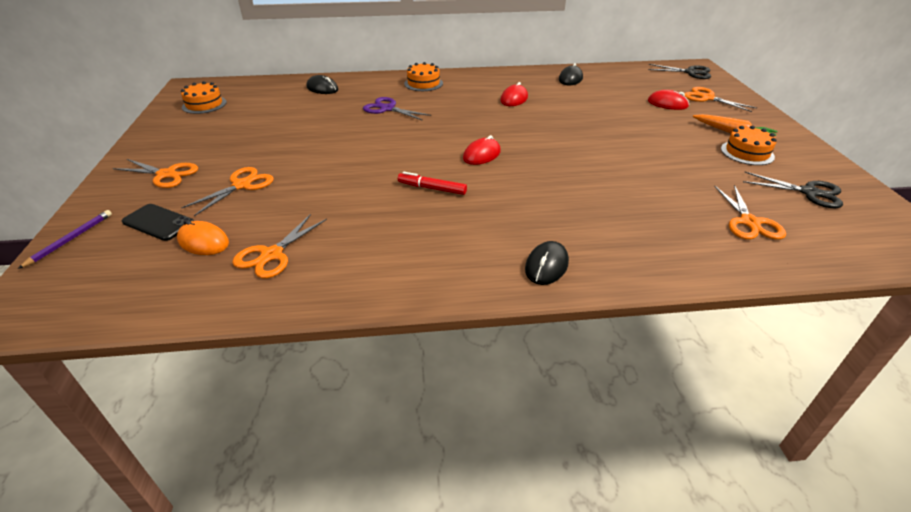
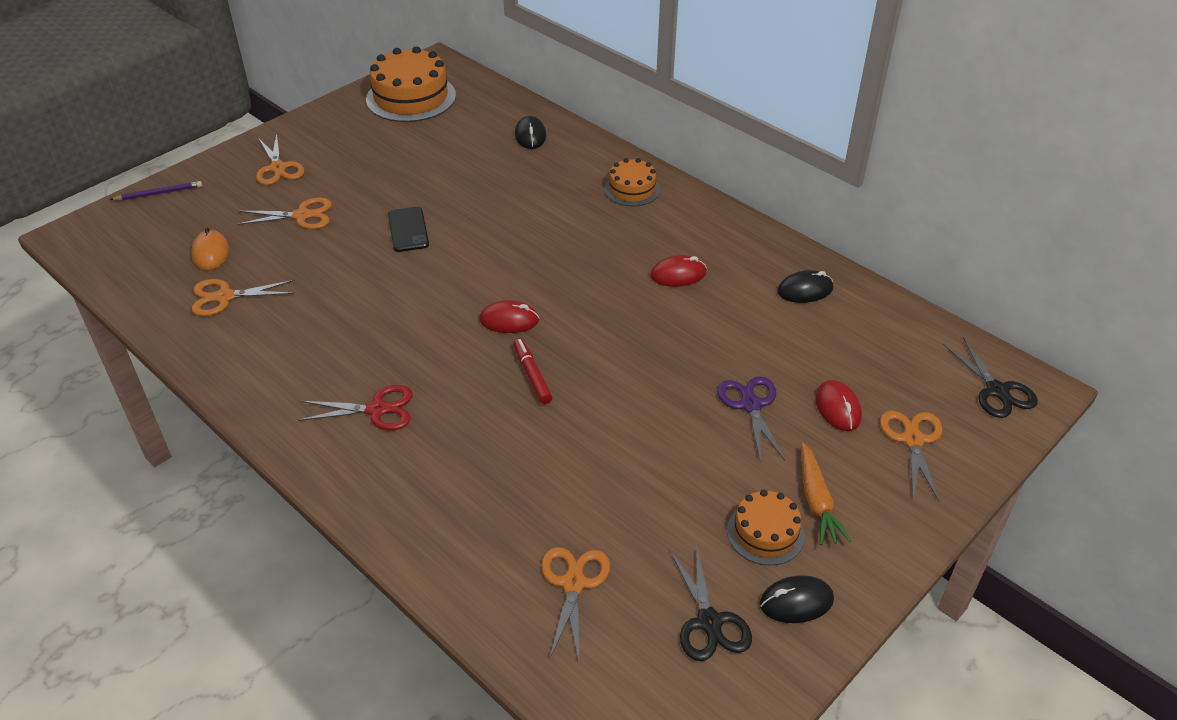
camera: 50 degrees right, 5 degrees up
(158, 222) = (213, 214): black phone -> black phone (408, 230)
(204, 104) = (411, 97): orange cake -> orange cake, size x1.79
(387, 109) = (537, 203): purple scissors -> purple scissors (750, 405)
(432, 188) = (408, 323): red marker -> red marker (532, 375)
(506, 233) = (377, 409): none -> red scissors
(546, 266) = (347, 460): black mouse -> black mouse (796, 602)
(749, 222) = (573, 583): orange scissors -> orange scissors turned 135 degrees clockwise

